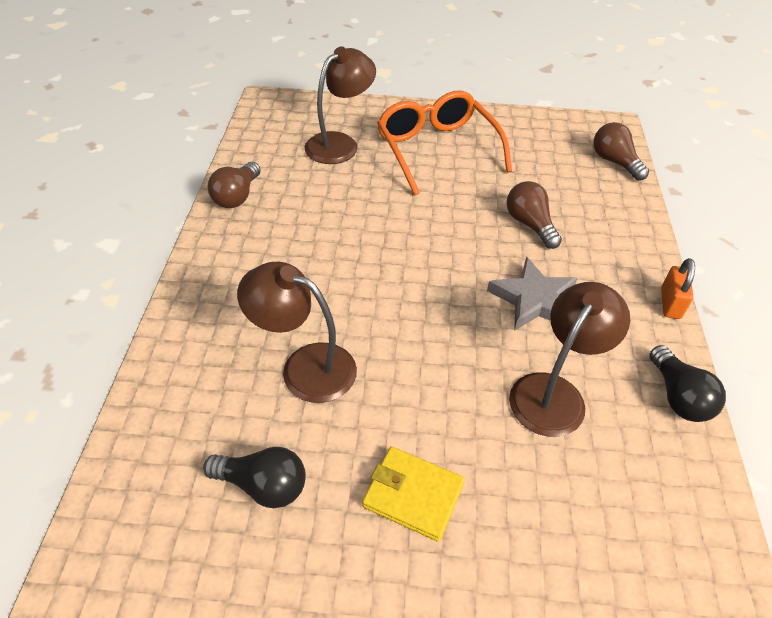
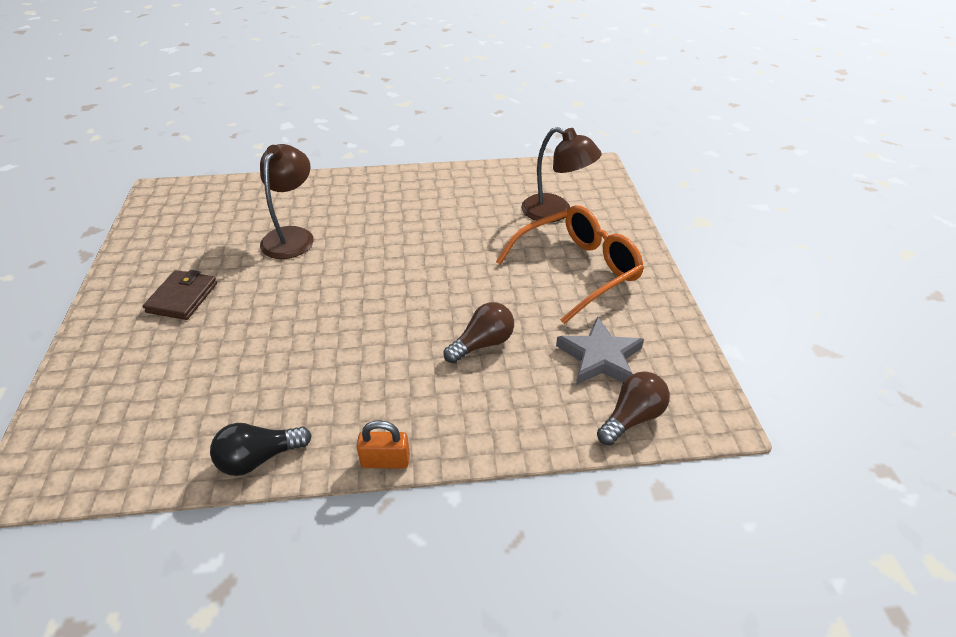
camera: 80 degrees right, 5 degrees down
(237, 196) = (461, 176): brown light bulb -> none
(263, 485) = (200, 236): black light bulb -> none
(413, 495) = (182, 298): yellow wallet -> brown wallet
(534, 299) = (375, 351): grey star -> grey star (600, 357)
(554, 392) = (266, 367): brown lamp -> none

